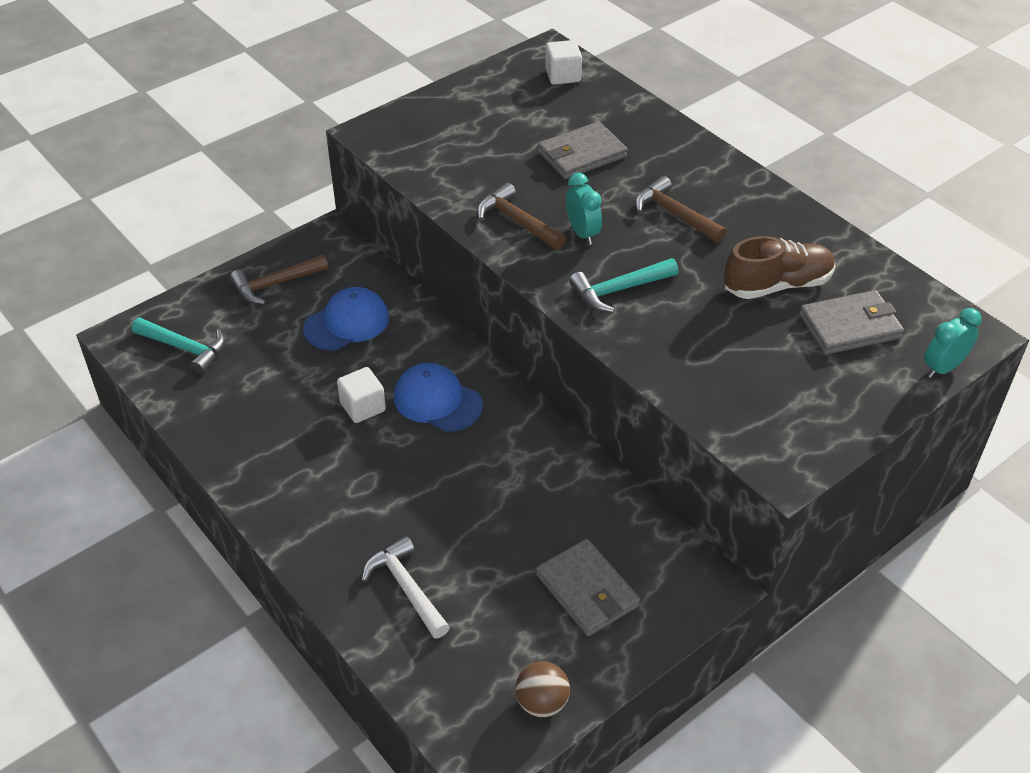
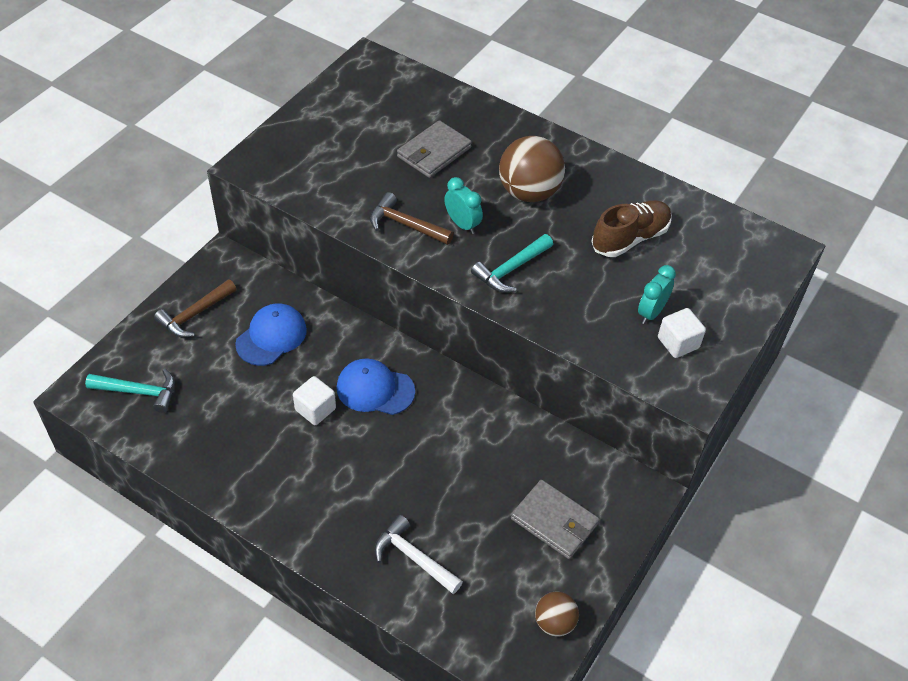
camera: 20 degrees left, 5 degrees up
(563, 75) = (389, 81): white cube -> white cube (678, 343)
(675, 214) = (529, 192): brown hammer -> brown ball
(850, 326) = (696, 262): grey wallet -> none
(943, 368) = (774, 282): turquoise clock -> turquoise clock (651, 312)

